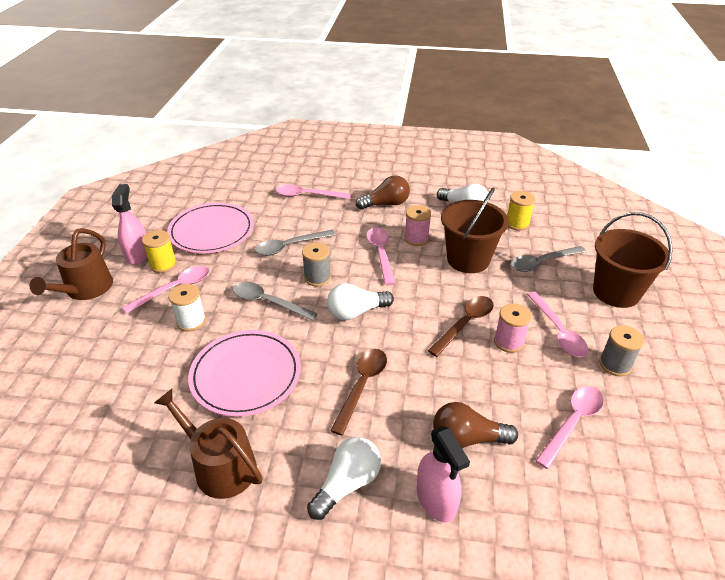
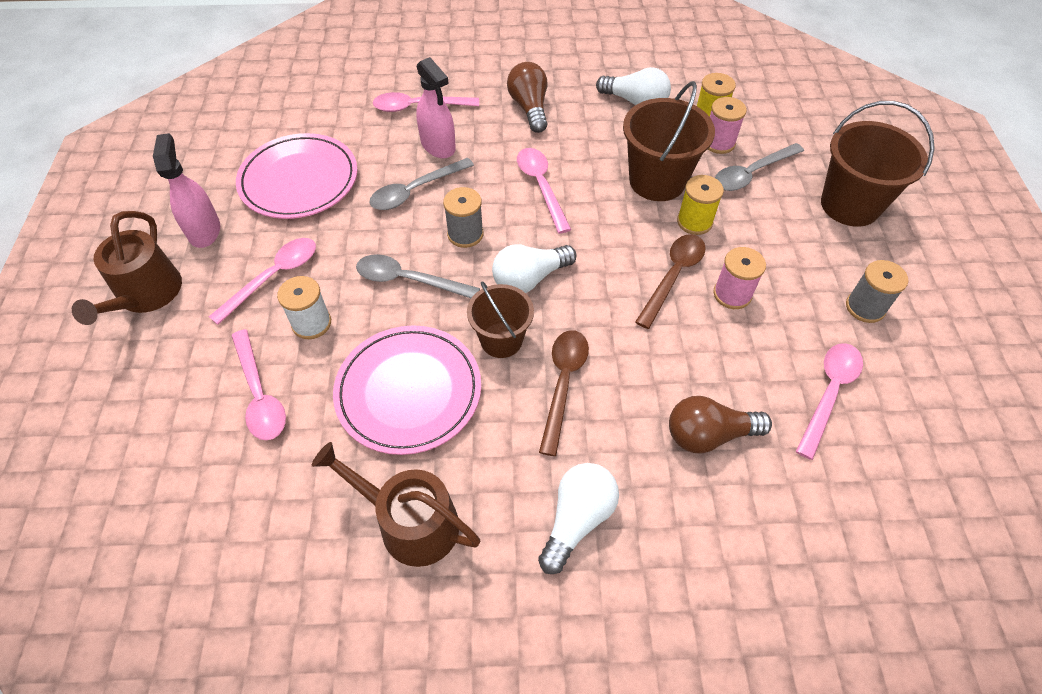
camera: 10 degrees left, 15 degrees up
(163, 265) = (246, 242): yellow spool -> yellow spool (694, 222)
(324, 350) = (501, 340): none -> brown bucket
(386, 204) = (529, 108): brown light bulb -> brown light bulb turned 75 degrees counterclockwise
(416, 238) = (583, 157): pink spool -> pink spool (718, 143)
(436, 500) = (689, 521): pink spray bottle -> pink spray bottle (438, 145)
(558, 331) = (789, 271): pink spoon -> pink spoon (260, 394)

